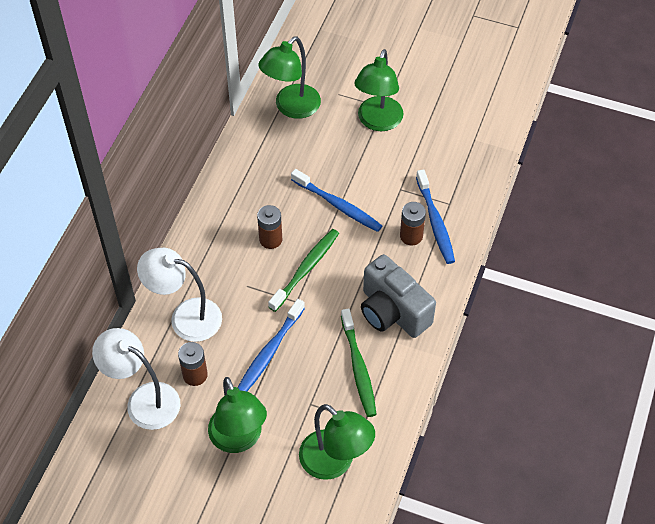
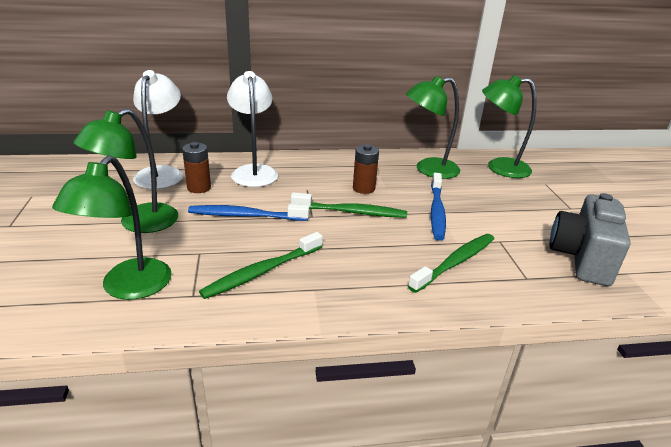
camera: 60 degrees right, 25 degrees down
(377, 122) = (550, 209): green lamp -> green lamp (428, 169)
(392, 312) = (350, 276): grey camera -> grey camera (582, 258)
(411, 236) = (455, 262): brown battery -> green toothbrush
(435, 222) = (492, 274): blue toothbrush -> none

